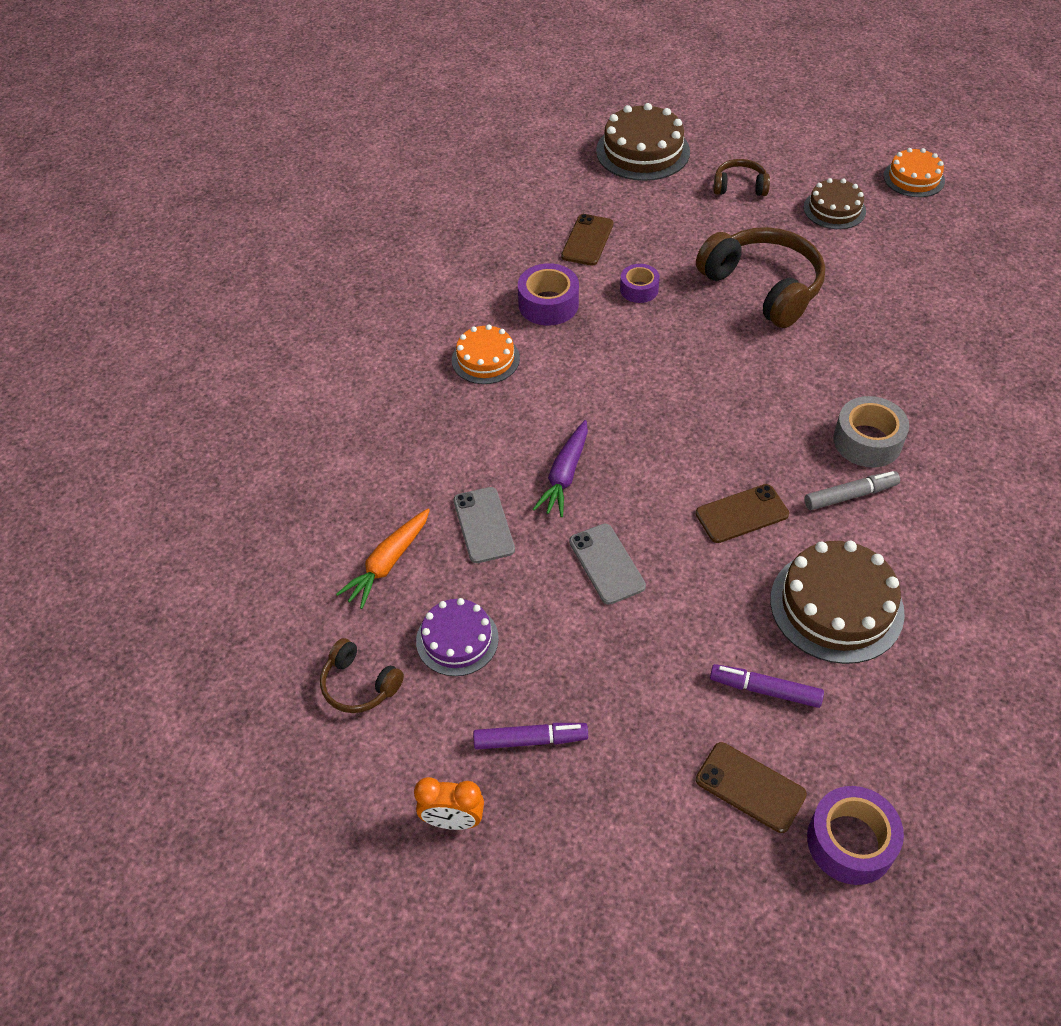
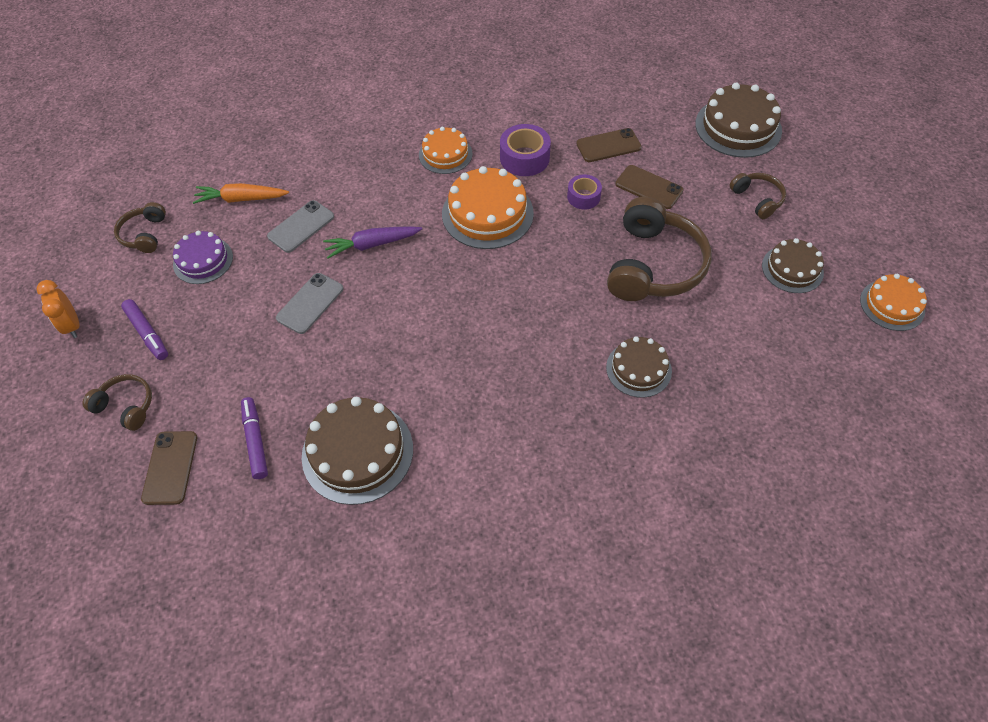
camera: 55 degrees right, 5 degrees up
(600, 366) = (487, 213): none -> orange cake
(629, 803) = (126, 406): none -> brown headphones
(741, 514) = (406, 357): brown phone -> brown phone (649, 187)
(850, 495) = (472, 415): grey marker -> none
(850, 842) = (154, 547): purple tape -> none
(867, 441) = (539, 403): grey tape -> none
(874, 356) = (638, 369): none -> brown cake

